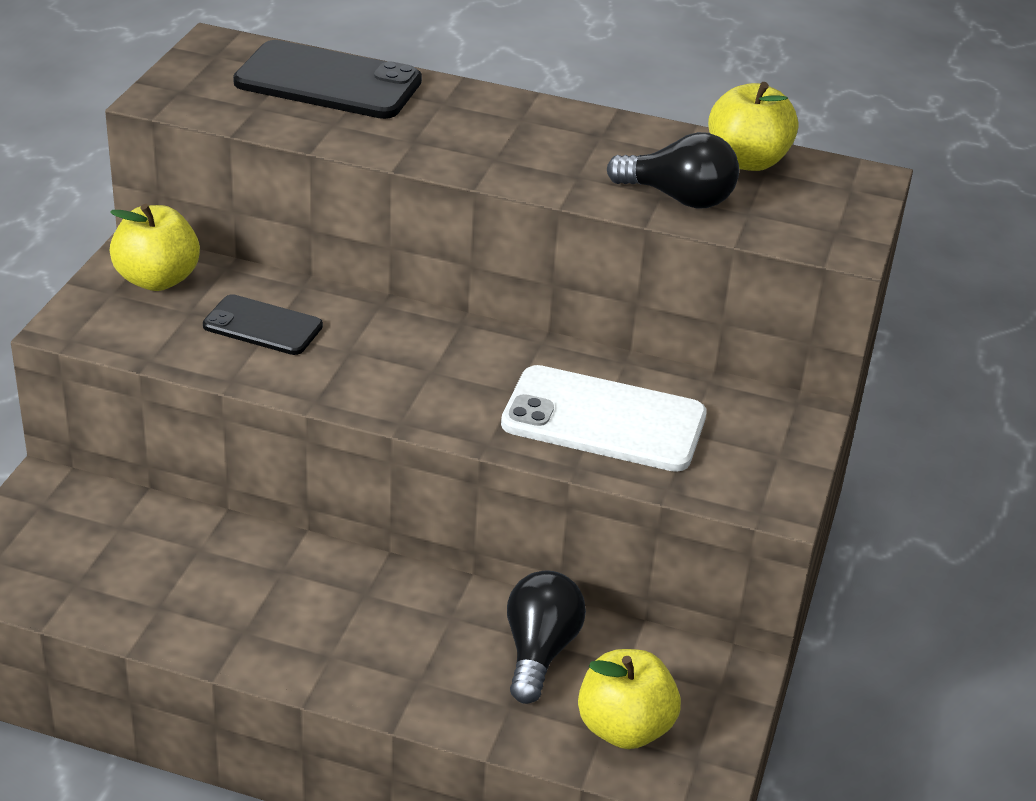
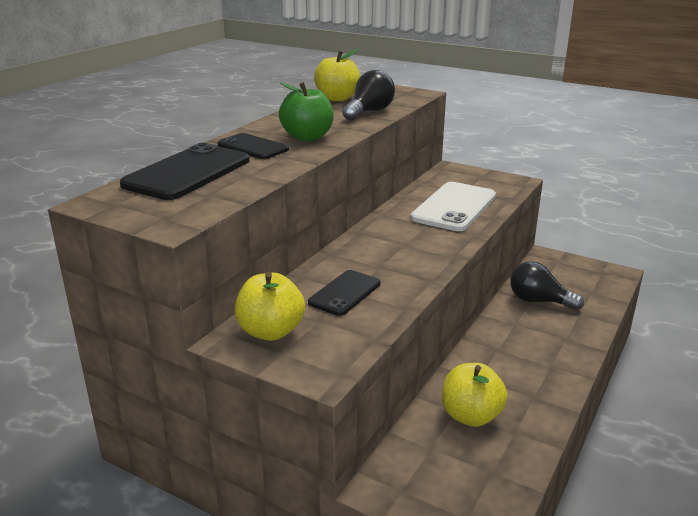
camera: 75 degrees left, 10 degrees down
(446, 114) = (253, 147): none -> black phone
(511, 152) = (307, 137): none -> green apple
(624, 728) = (587, 286): yellow apple -> yellow apple (471, 416)

